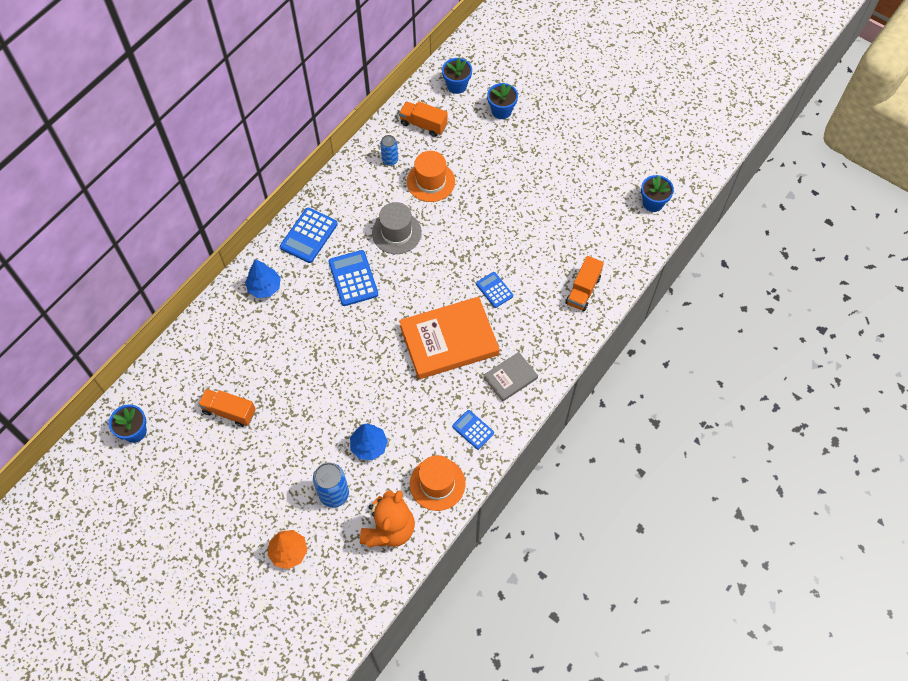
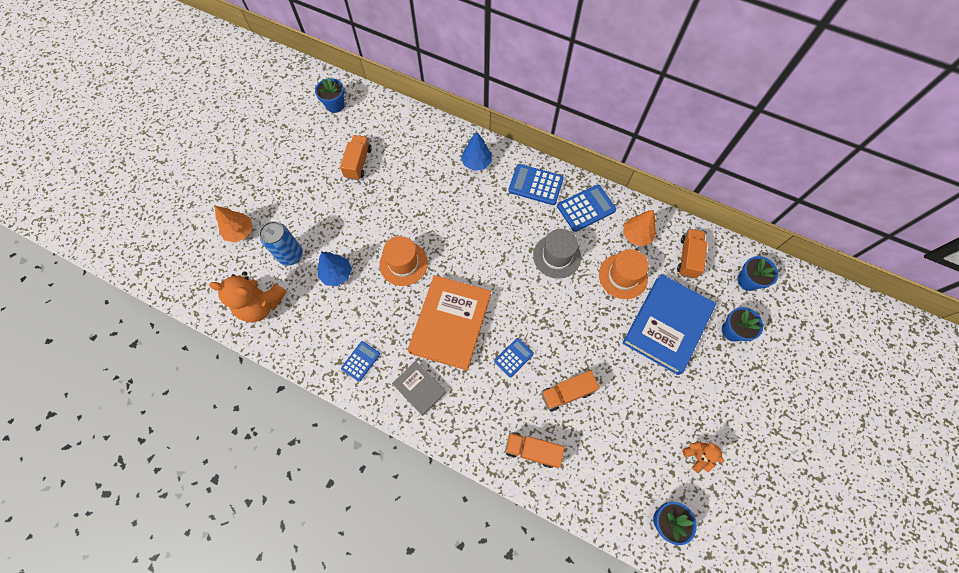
camera: 80 degrees right, 5 degrees up
(353, 278) = (500, 229): blue calculator -> blue calculator (586, 208)
(390, 160) = (636, 235): blue can -> orange tree
(437, 484) = (305, 338): orange hat -> orange hat (403, 263)
(449, 340) = (450, 323): orange book -> orange book turned 45 degrees clockwise
(486, 159) = (667, 325): none -> blue book
(536, 252) = (566, 393): none -> orange truck
(605, 167) = (697, 456): none -> orange teddy bear

